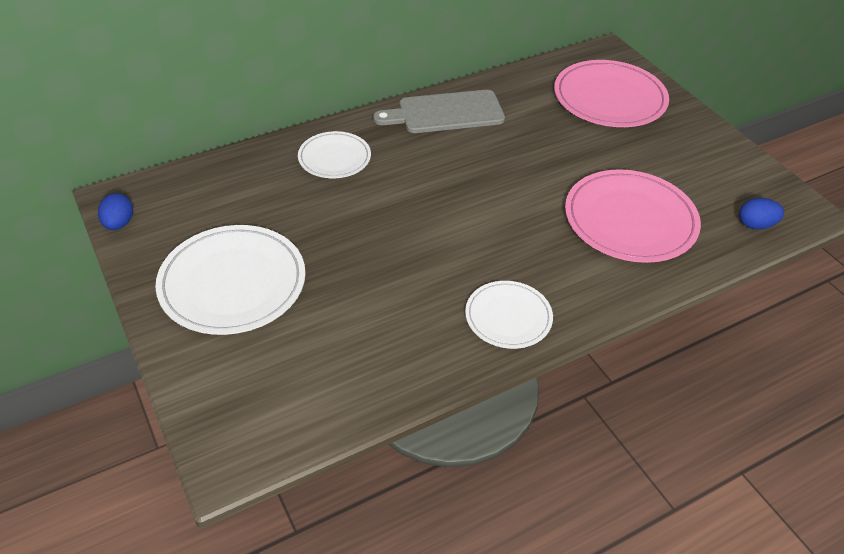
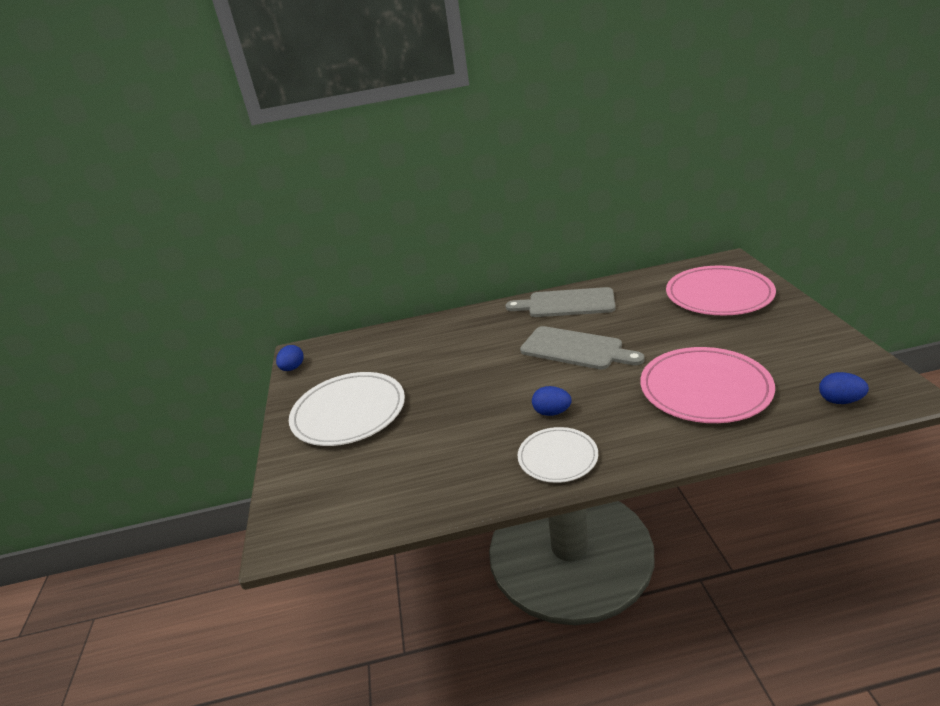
camera: 25 degrees right, 15 degrees down
(334, 158) = (464, 332): white plate -> none
(478, 176) = (575, 349): none -> grey cutting board
(482, 262) = (552, 412): none -> blue egg

